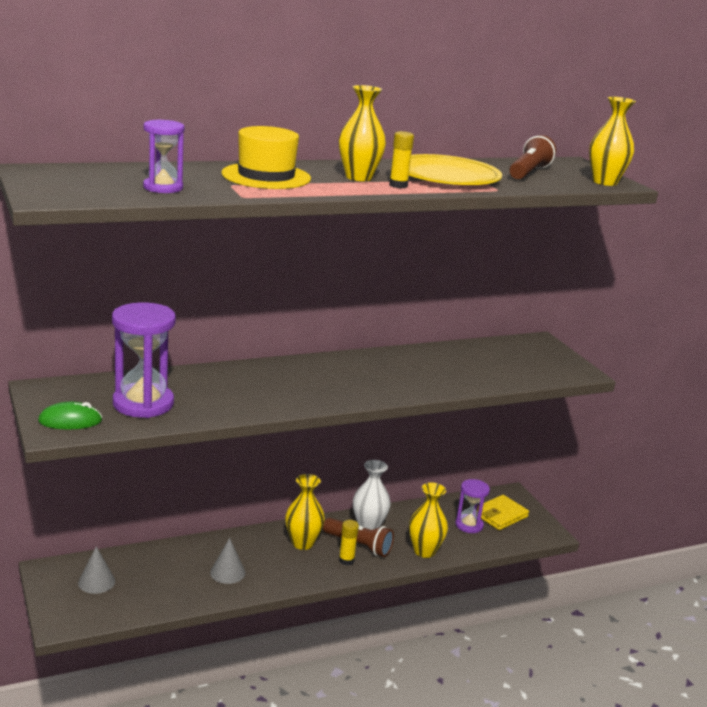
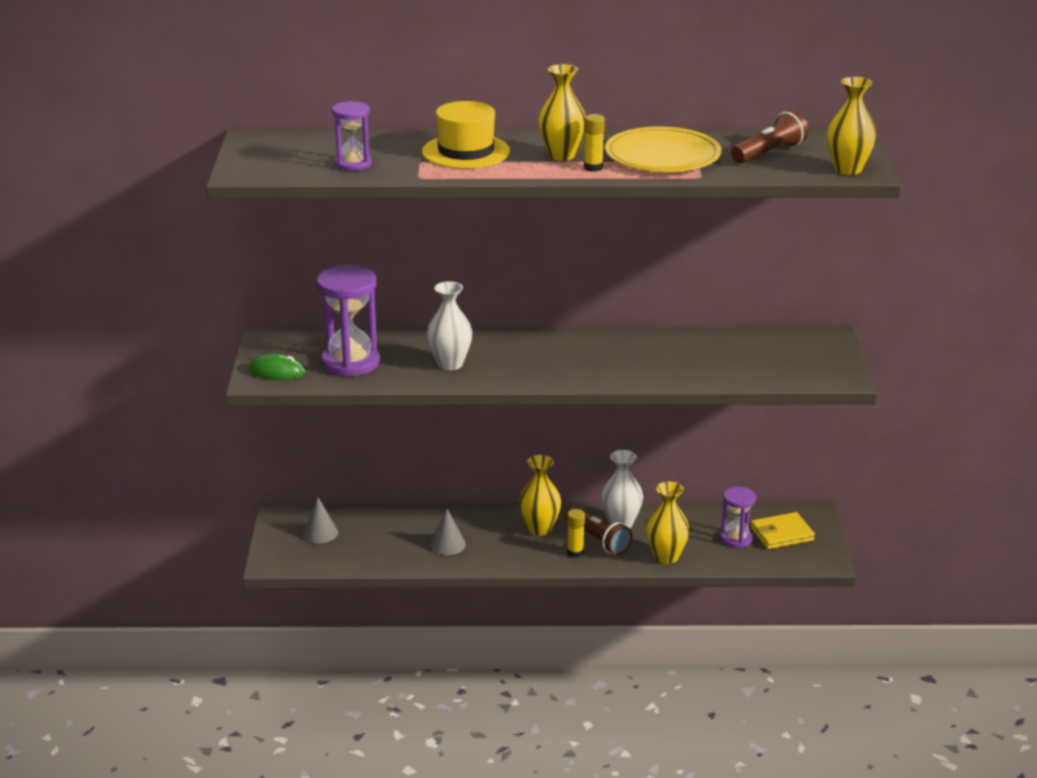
camera: 25 degrees right, 5 degrees up
(243, 394) = (450, 364): none -> white vase

